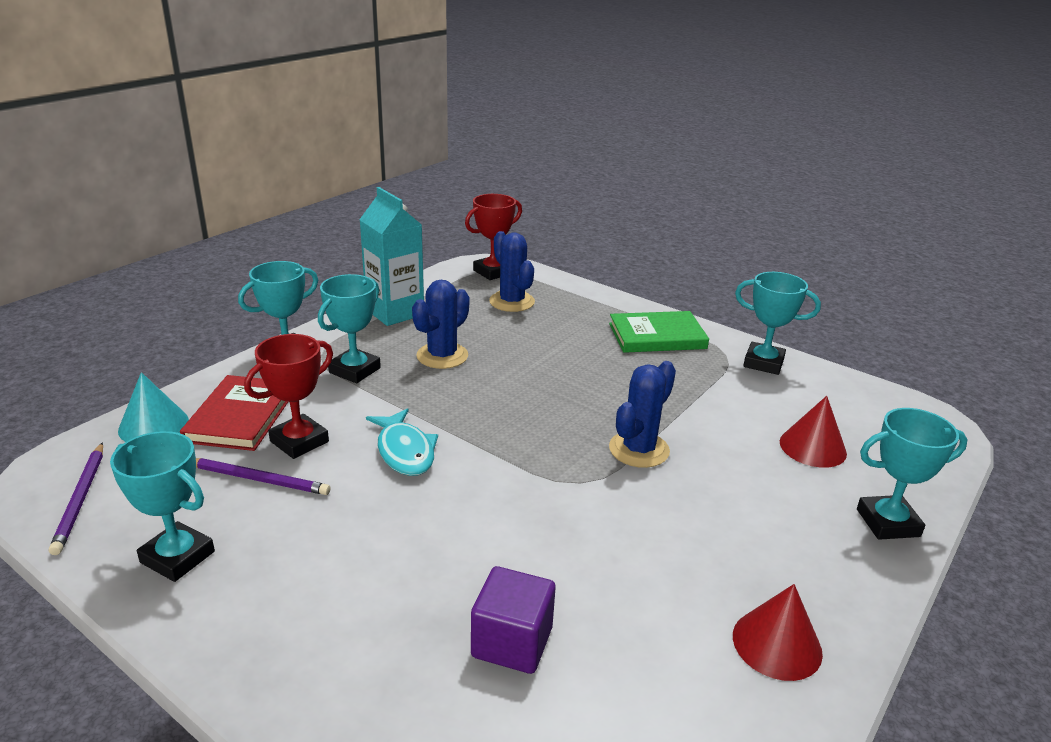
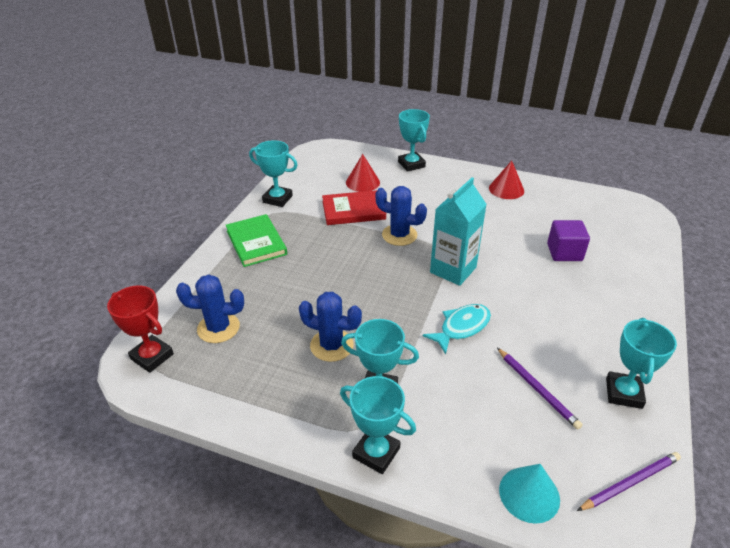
camera: 105 degrees left, 10 degrees up
(240, 416) = (481, 437): red book -> red book (353, 210)
(258, 479) = (537, 389): purple pencil -> purple pencil turned 150 degrees clockwise
(299, 441) = (486, 386): red trophy -> none
(395, 312) = (263, 403): turquoise carton -> turquoise carton (453, 270)
(512, 302) = (218, 328): blue cactus -> blue cactus turned 45 degrees clockwise
(763, 363) = (277, 199): turquoise trophy -> turquoise trophy turned 75 degrees counterclockwise

